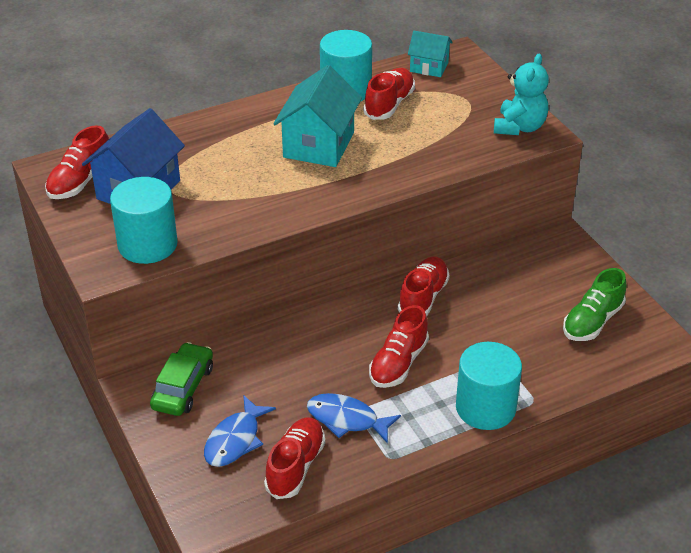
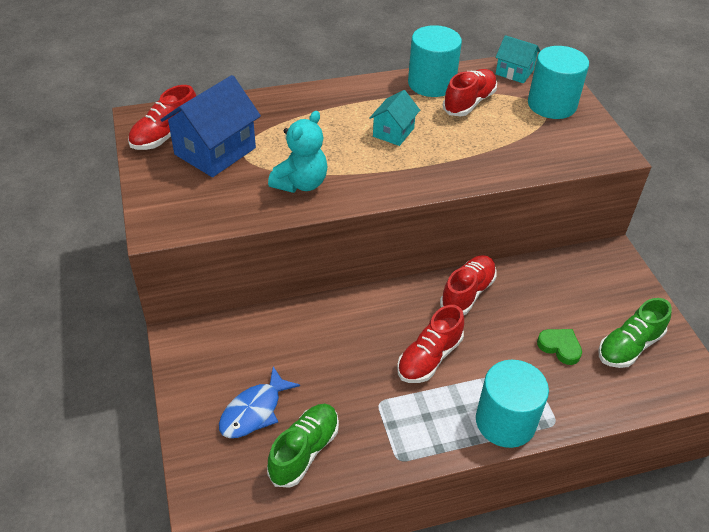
camera: 10 degrees right, 5 degrees up
(147, 245) = (206, 207): turquoise cylinder -> turquoise cylinder (552, 105)
(183, 387) = (221, 346): green car -> none
(295, 466) = (304, 451): red shoe -> green shoe
(318, 145) = (393, 132): turquoise house -> turquoise house, size x0.57
(347, 419) = (366, 409): blue fish -> none
(519, 127) = (590, 142): turquoise teddy bear -> turquoise teddy bear (301, 183)
(525, 333) = (560, 347): none -> green heart

